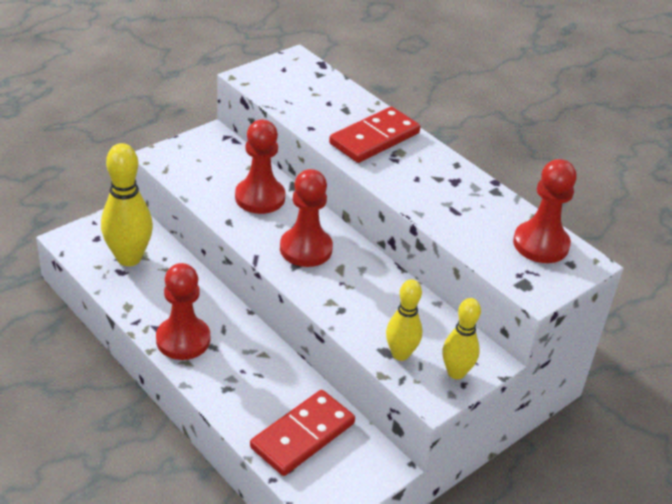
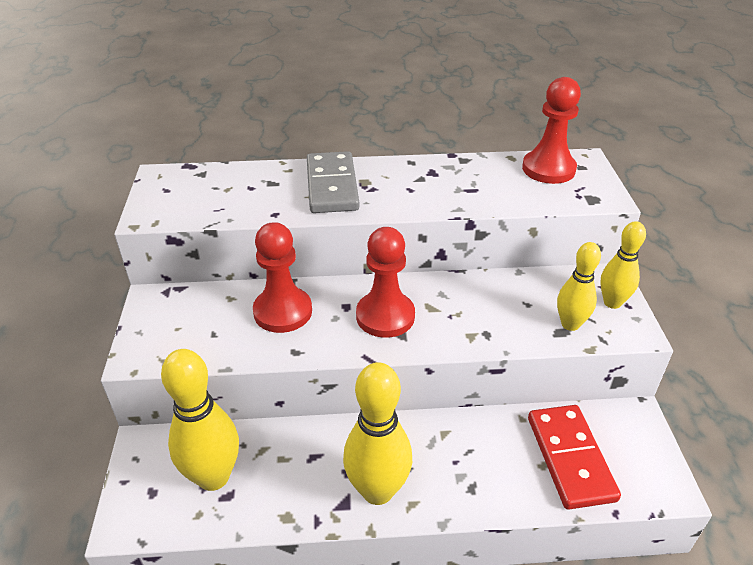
camera: 50 degrees left, 0 degrees up
(183, 340) = (377, 490): red pawn -> yellow bowling pin
(374, 138) = (331, 186): red domino -> grey domino

